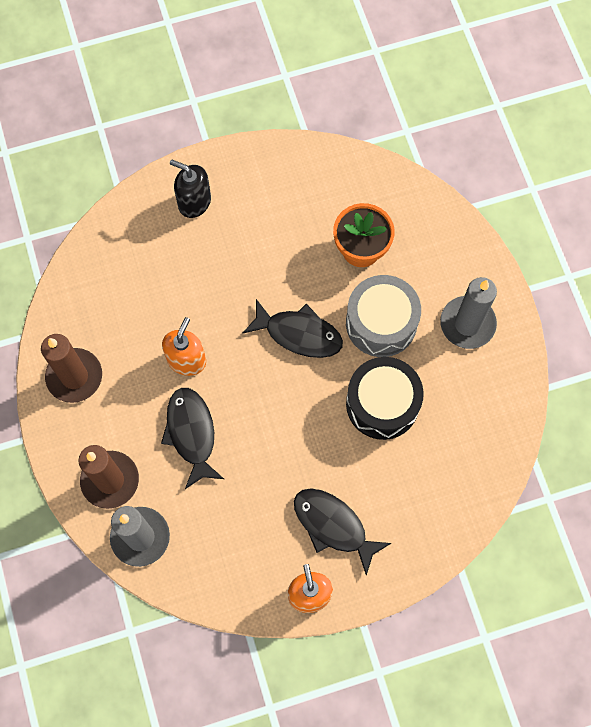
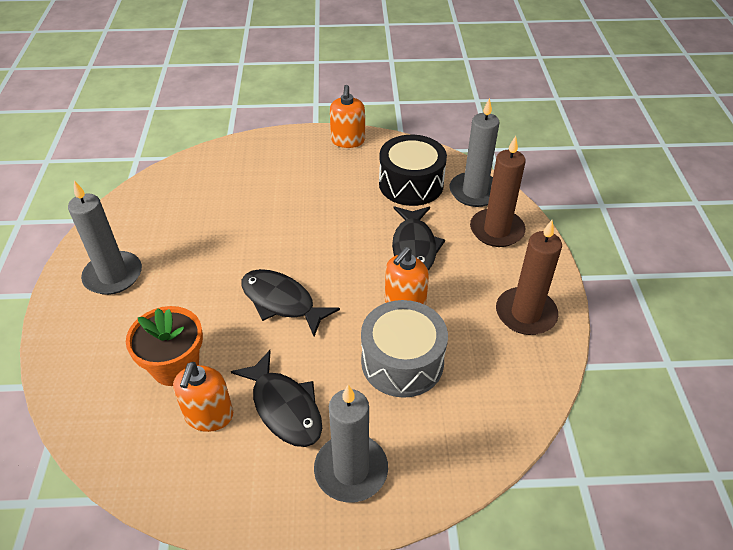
camera: 165 degrees left, 25 degrees down
(194, 202) = (351, 470): black soap dispenser -> grey candle
(314, 216) = (209, 415): none -> orange soap dispenser
(333, 526) = (312, 170): black fish -> black fish (284, 407)
(381, 323) = (195, 293): grey drum -> grey drum (402, 362)
(382, 404) = (231, 234): black drum -> black drum (411, 184)

